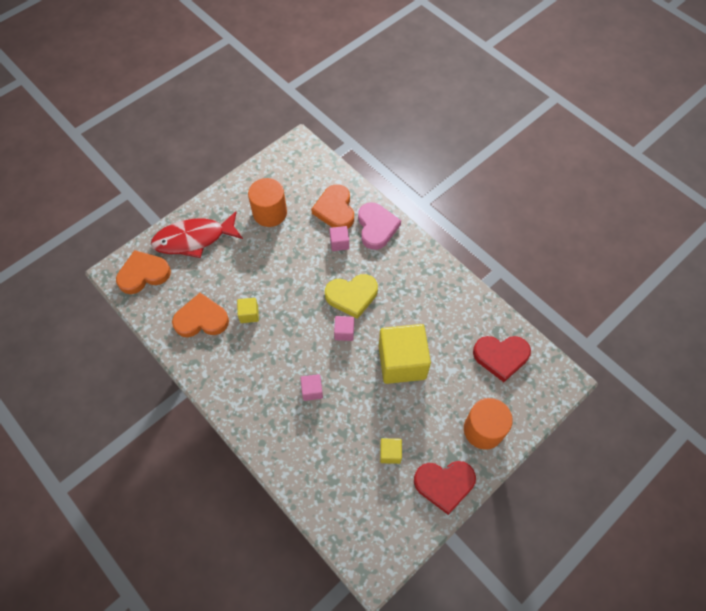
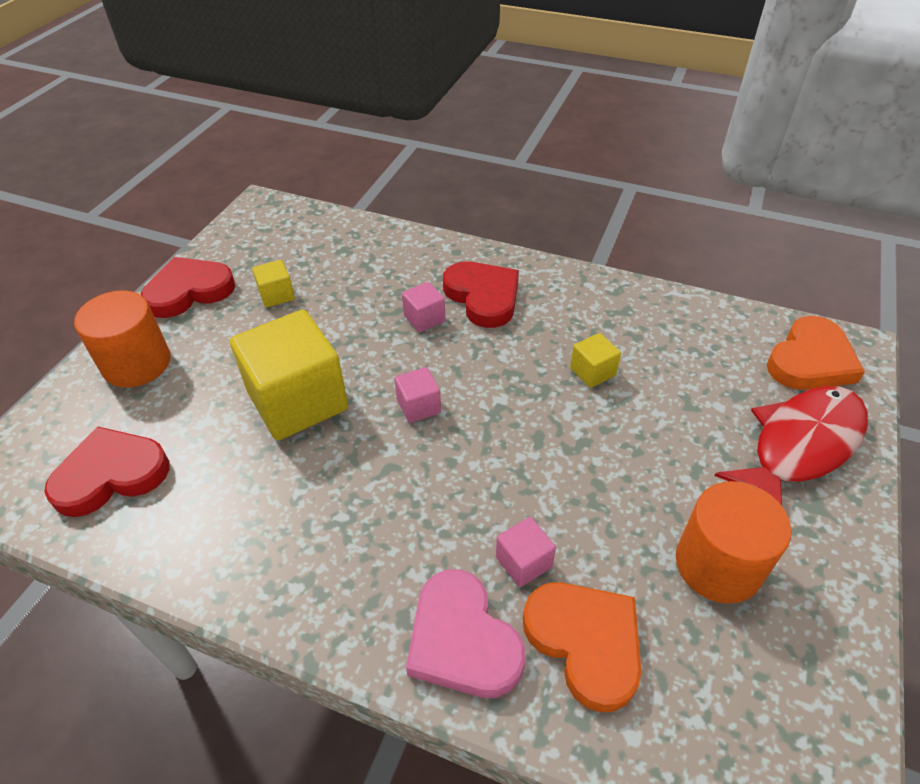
camera: 155 degrees right, 15 degrees down
(201, 319) = (657, 339): orange heart -> none
(270, 392) = (483, 297): none -> red heart
(352, 296) = (437, 467): yellow heart -> none

